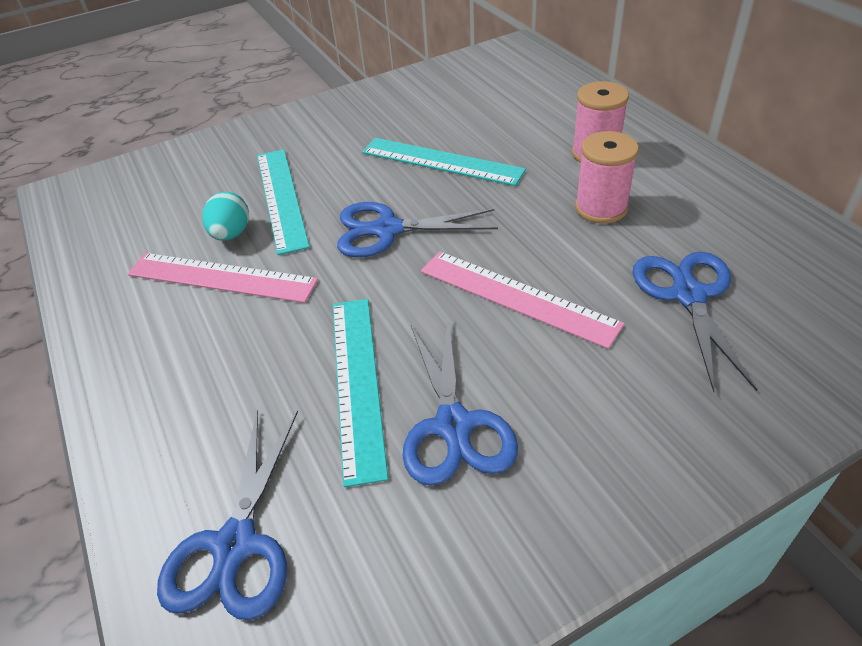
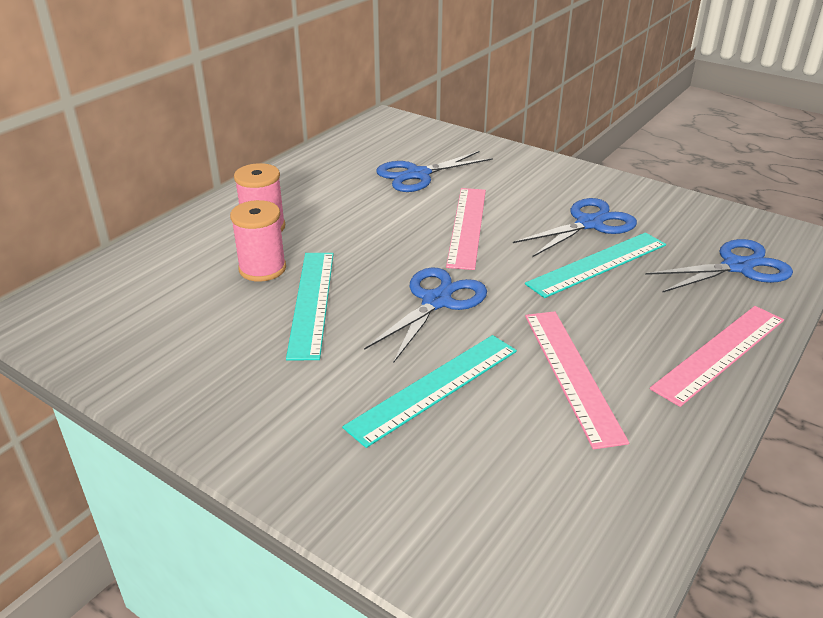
camera: 120 degrees left, 10 degrees down
(138, 401) = (719, 353): none -> pink ruler
(231, 234) = (513, 398): turquoise egg -> none
(387, 230) = (436, 301): blue scissors -> blue scissors turned 120 degrees counterclockwise
(601, 208) = (343, 213): pink spool -> pink spool (262, 269)

